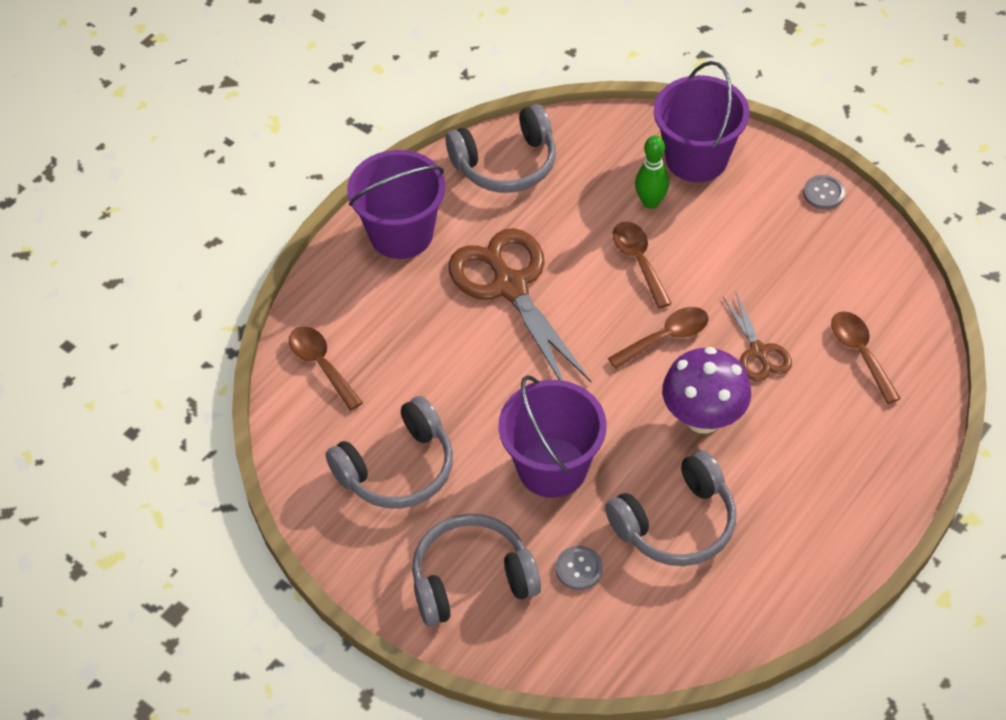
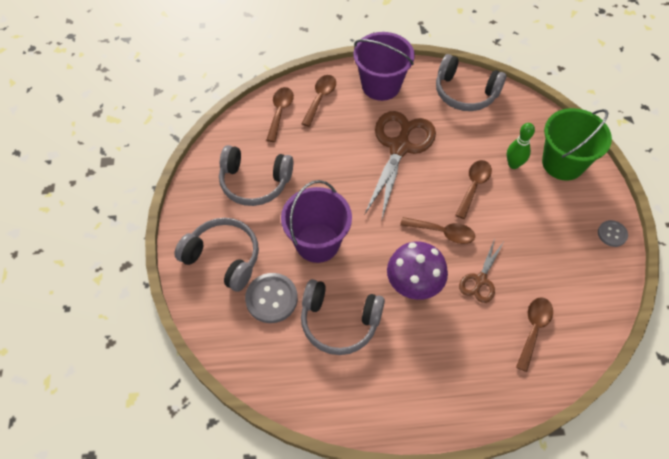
camera: 45 degrees right, 5 degrees up
(349, 308) = (320, 98): none -> brown spoon
(579, 569) = (271, 298): grey button -> grey button, size x1.72
(696, 158) = (563, 163): purple bucket -> green bucket

